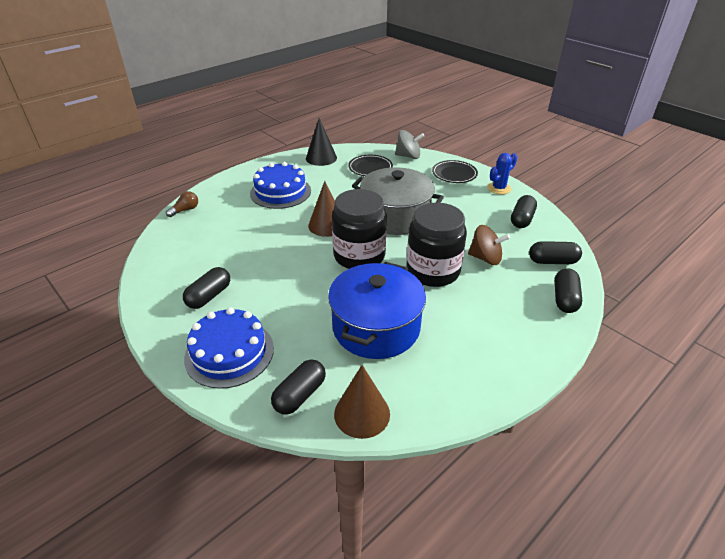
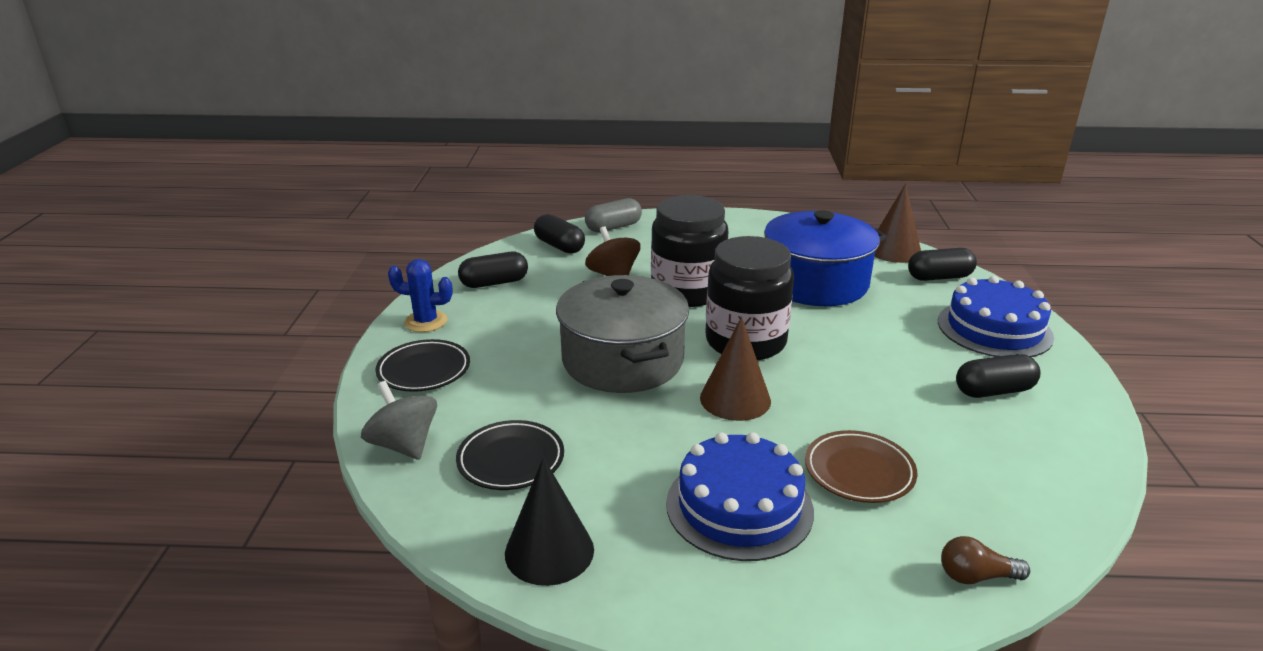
camera: 135 degrees left, 10 degrees down
(248, 223) = (859, 471): none -> brown plate
(565, 299) = (613, 227): black capsule -> grey capsule

